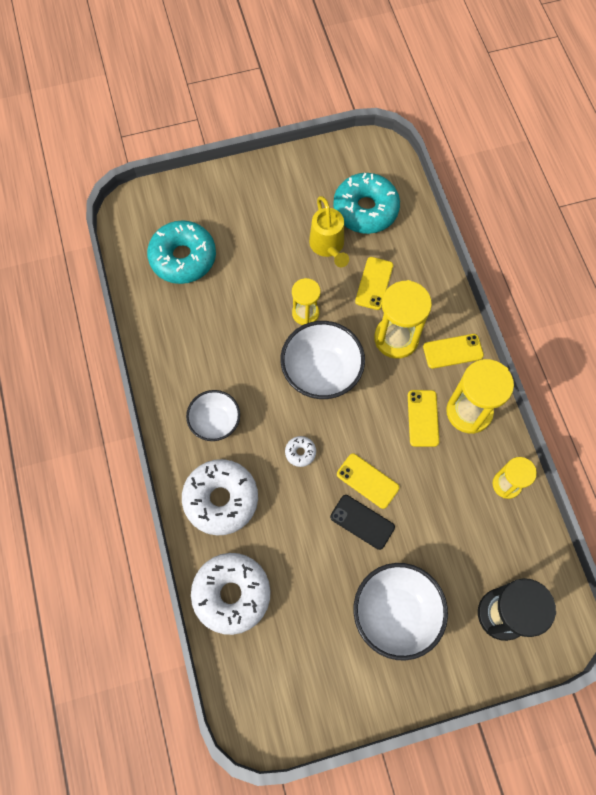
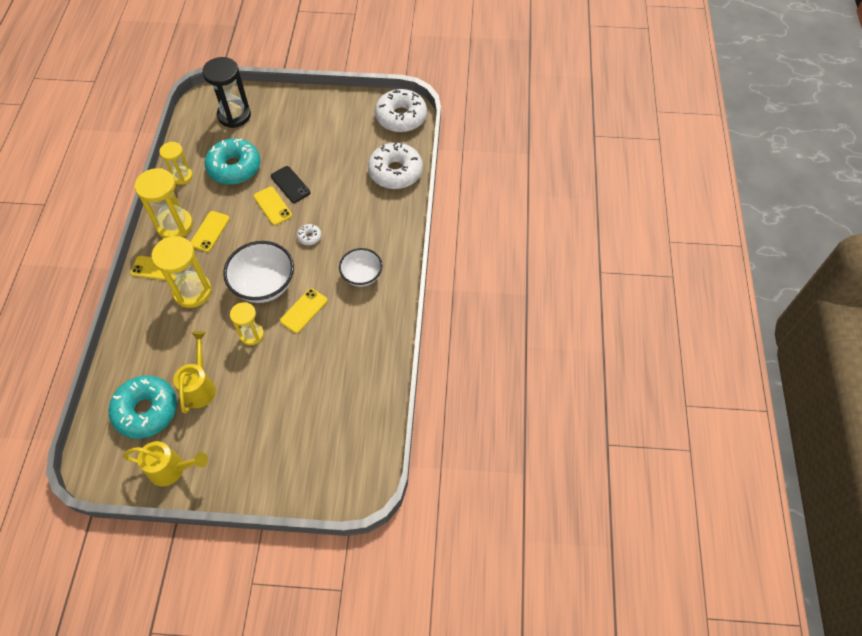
camera: 160 degrees left, 10 degrees down
(183, 258) = (332, 420): turquoise donut -> turquoise donut (234, 167)
(221, 499) = (379, 225): white donut -> white donut (401, 117)
(311, 171) = (171, 469): none -> yellow watering can
(374, 283) = (182, 341): yellow phone -> yellow phone (304, 311)
(395, 613) = (298, 134): white bowl -> none

